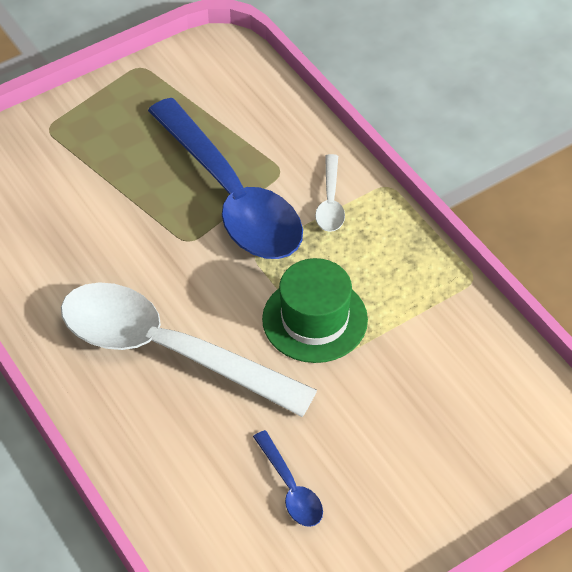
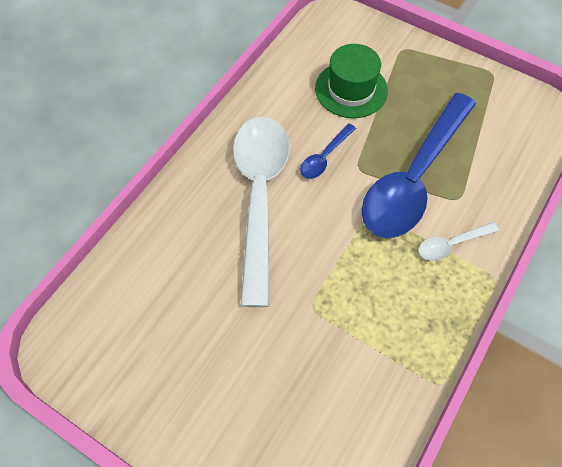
camera: 65 degrees right, 10 degrees up
(291, 488) = (180, 324): blue spoon -> blue spoon (324, 157)
(315, 319) = (335, 279): green hat -> green hat (351, 89)

